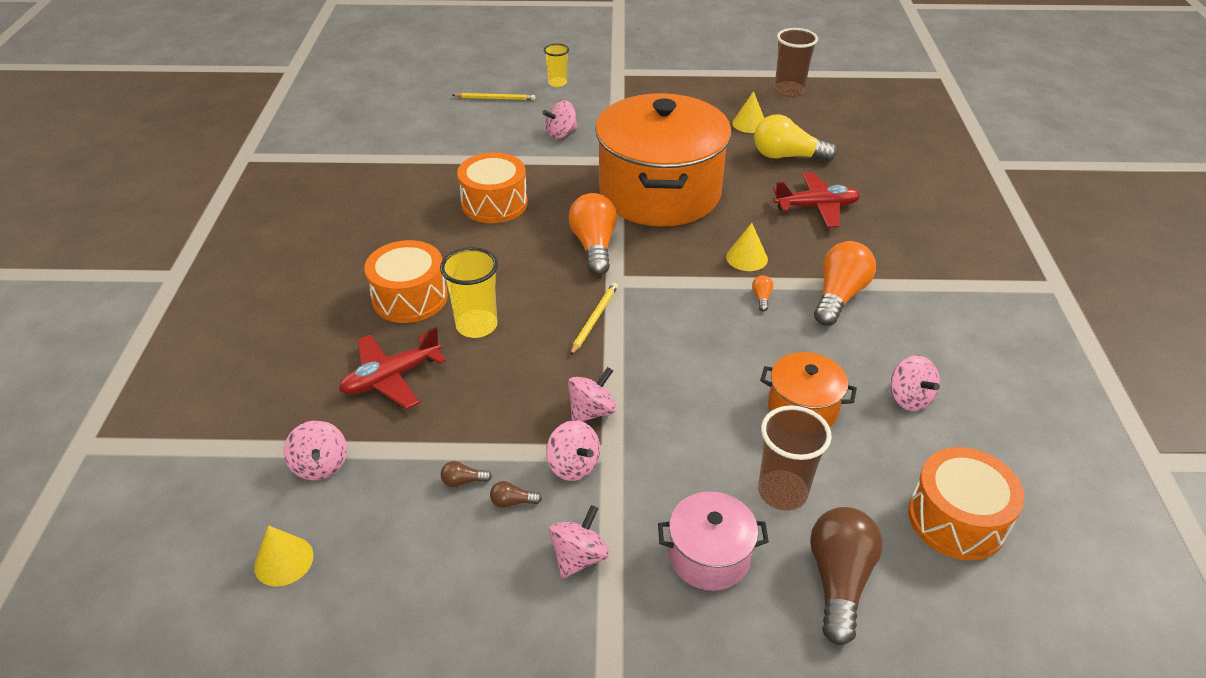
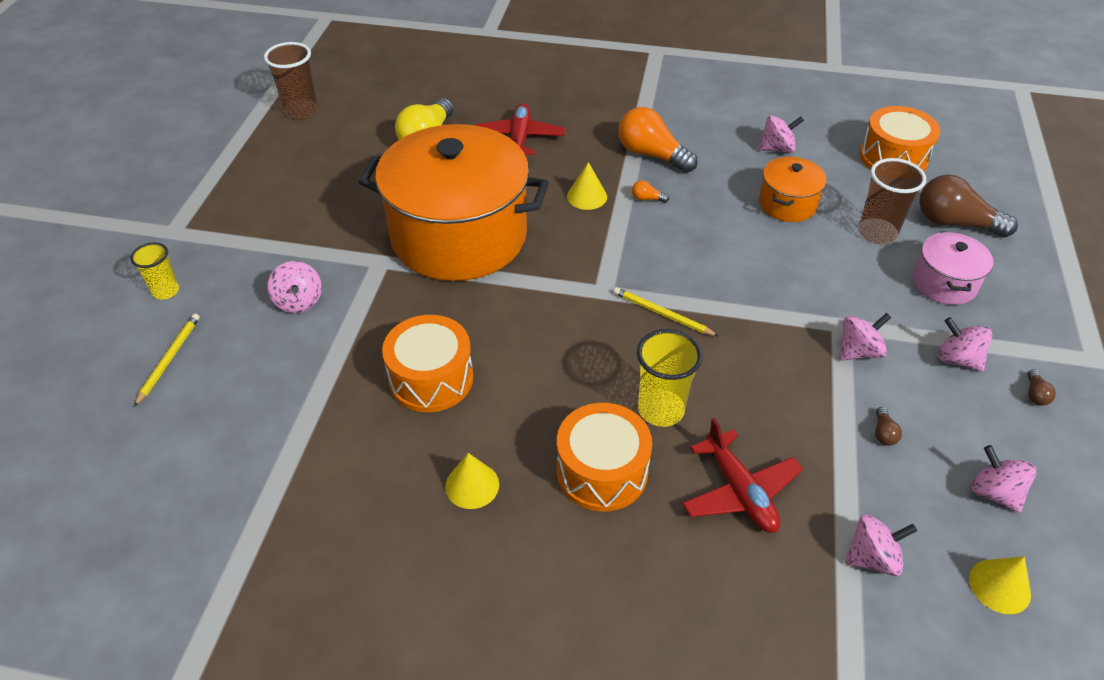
camera: 80 degrees left, 5 degrees up
(512, 502) = (904, 398): brown light bulb -> brown light bulb (1035, 394)
(591, 411) = (791, 331): pink spinning top -> pink spinning top (994, 493)
(594, 246) = (541, 299): orange light bulb -> none
(749, 124) = (353, 150): yellow cone -> yellow cone (472, 485)

